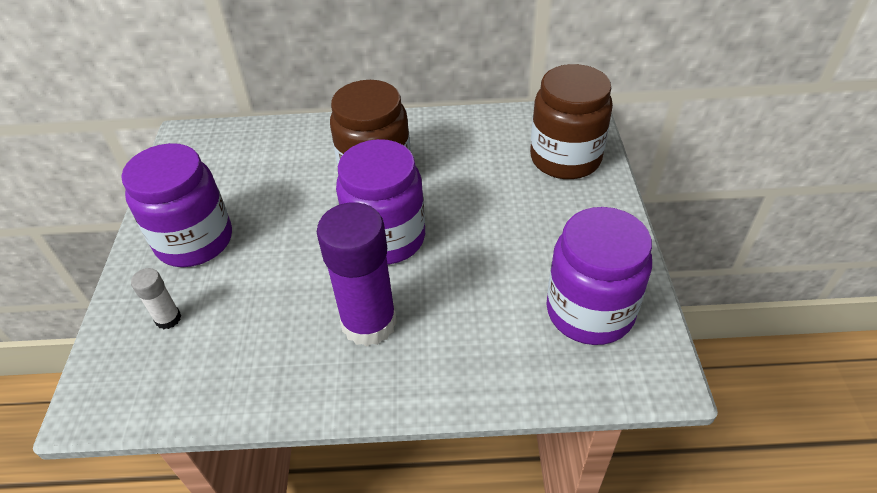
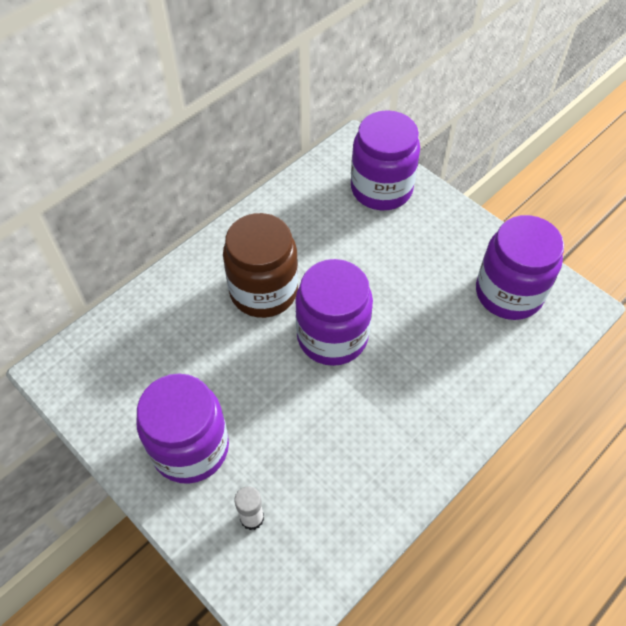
camera: 45 degrees left, 10 degrees up
(369, 323) = (393, 405): purple glue stick -> none
(565, 158) = (381, 189): brown jar -> purple jar

